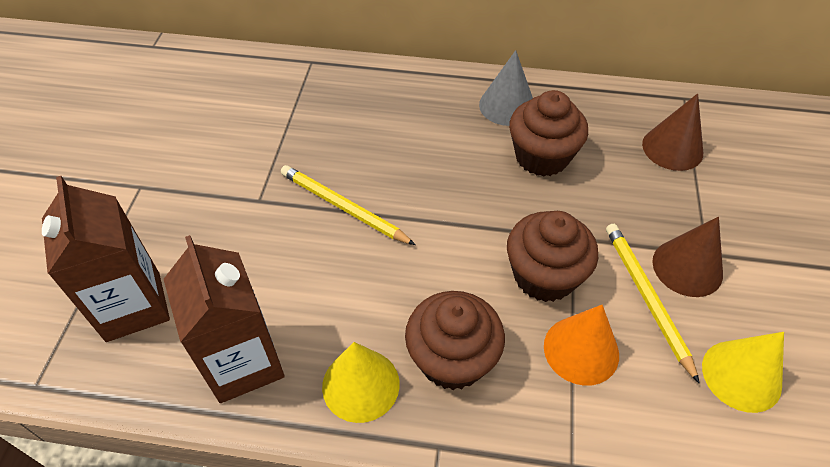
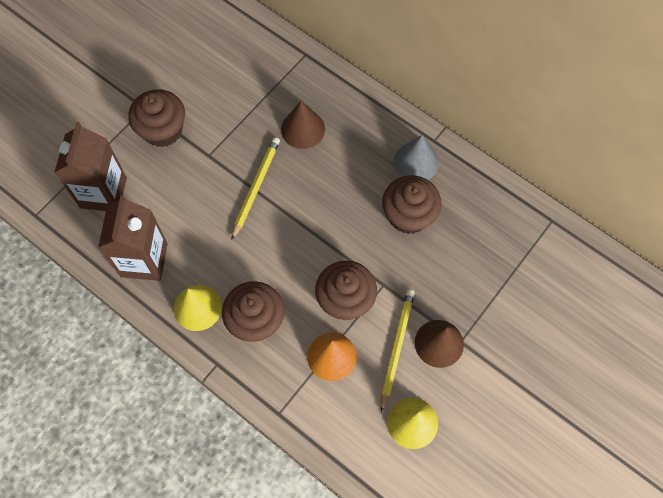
camera: 30 degrees right, 15 degrees up
(180, 199) = (162, 130): none -> brown cupcake
(343, 207) = (255, 187): yellow pencil -> yellow pencil turned 45 degrees clockwise
(672, 148) = (505, 256): brown cone -> brown cone (303, 129)

